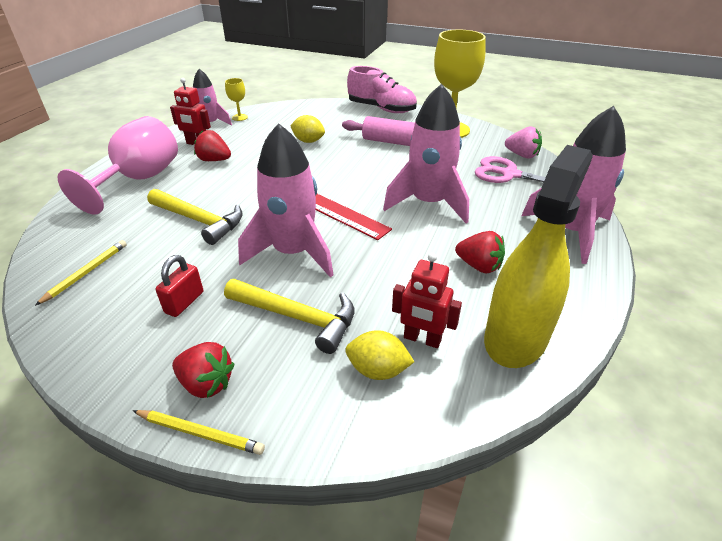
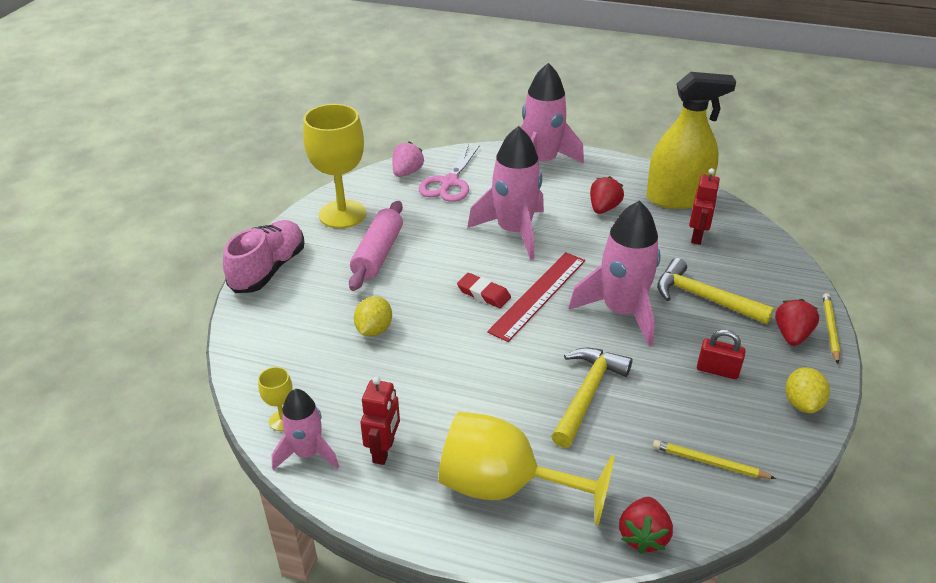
camera: 95 degrees left, 0 degrees up
(139, 180) = (504, 486): pink goblet -> yellow goblet
(214, 160) = (437, 416): red strawberry -> red strawberry (643, 536)
(297, 317) = (703, 298): yellow hammer -> yellow hammer turned 75 degrees counterclockwise
(338, 183) = (483, 293): none -> red eraser
(378, 370) = (735, 255): yellow lemon -> yellow lemon (802, 403)
(515, 338) = (677, 198): yellow spray bottle -> yellow spray bottle turned 150 degrees clockwise

